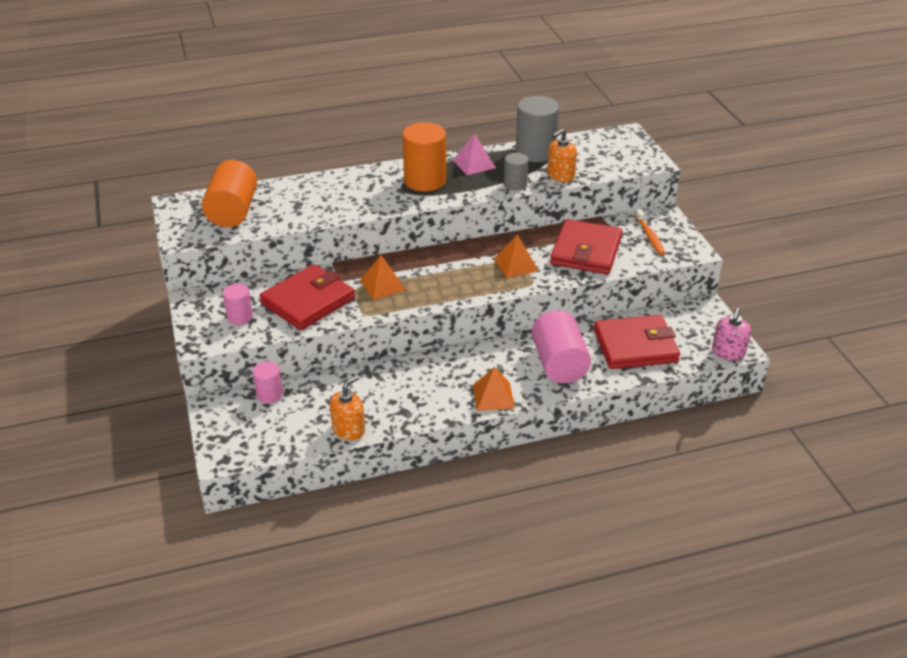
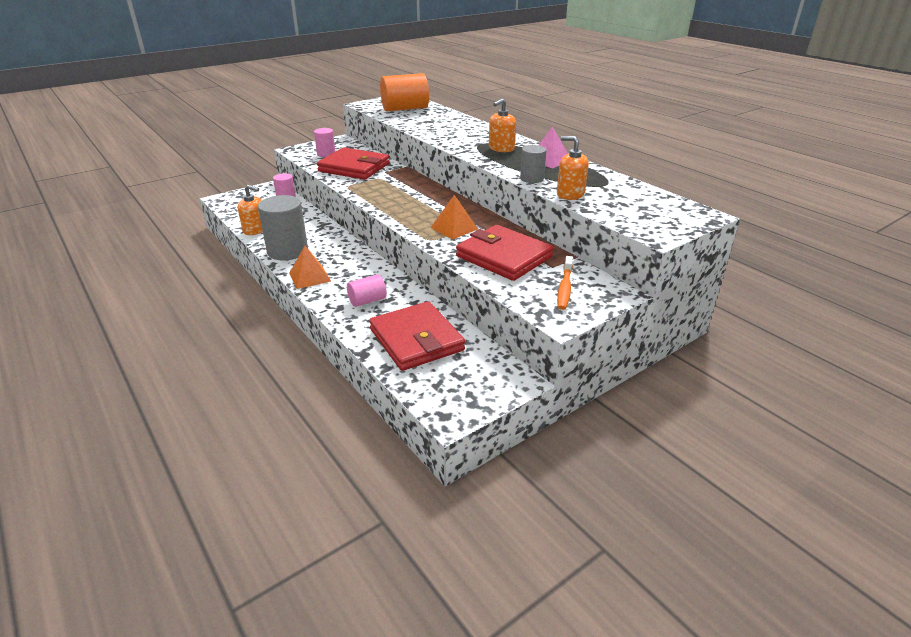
camera: 70 degrees right, 5 degrees down
(382, 285) = (388, 185): orange pyramid -> none
(425, 180) = (501, 148): orange cylinder -> orange soap dispenser
(535, 152) = (601, 179): grey cylinder -> grey cylinder (287, 251)
(559, 364) = (367, 301): pink cylinder -> pink cylinder, size x0.55
(586, 251) = (504, 257): red wallet -> red wallet turned 45 degrees clockwise
(649, 236) = (564, 288): orange toothbrush -> orange toothbrush turned 45 degrees counterclockwise
(728, 352) = (438, 407): pink soap dispenser -> none

